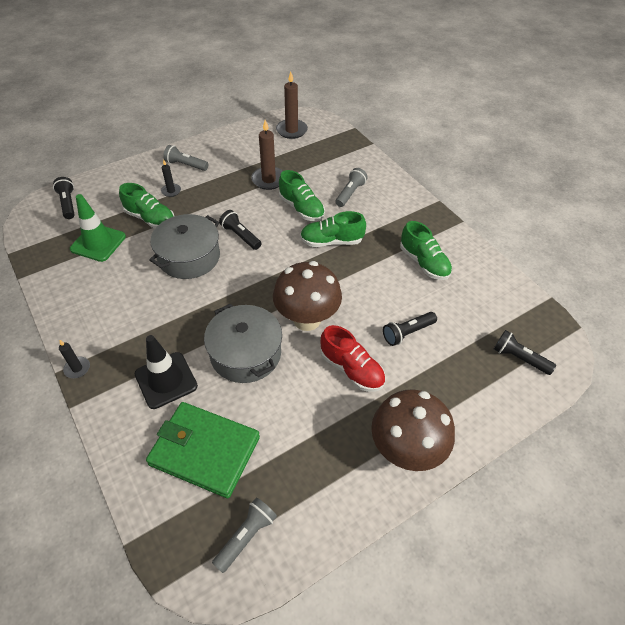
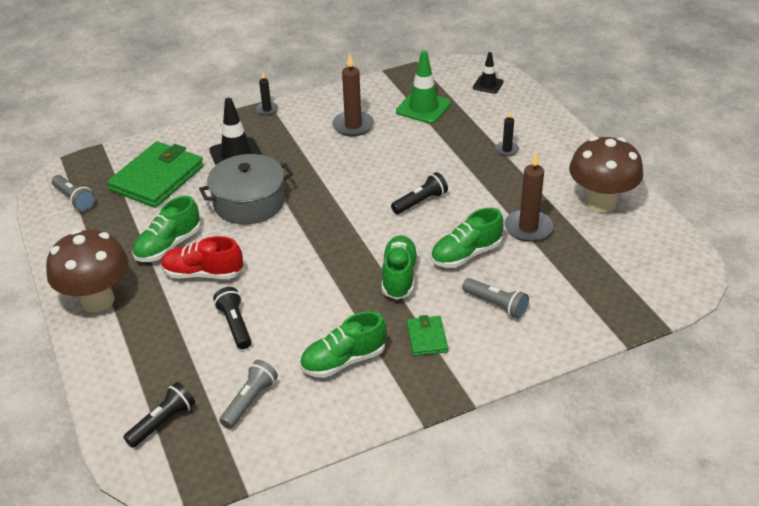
camera: 100 degrees right, 10 degrees down
(68, 203) = (488, 85): black flashlight -> black traffic cone
(150, 219) = (458, 137): green shoe -> green shoe (168, 245)
(186, 165) = (559, 159): grey flashlight -> grey flashlight (250, 401)
(189, 257) = (392, 165): grey pot -> none
(291, 130) = (651, 256): brown candle -> brown candle (353, 126)
(307, 319) = (279, 246): brown mushroom -> brown mushroom (600, 203)
(351, 369) = (203, 273): red shoe -> red shoe turned 45 degrees clockwise
(390, 223) = (427, 338): none -> green wallet

